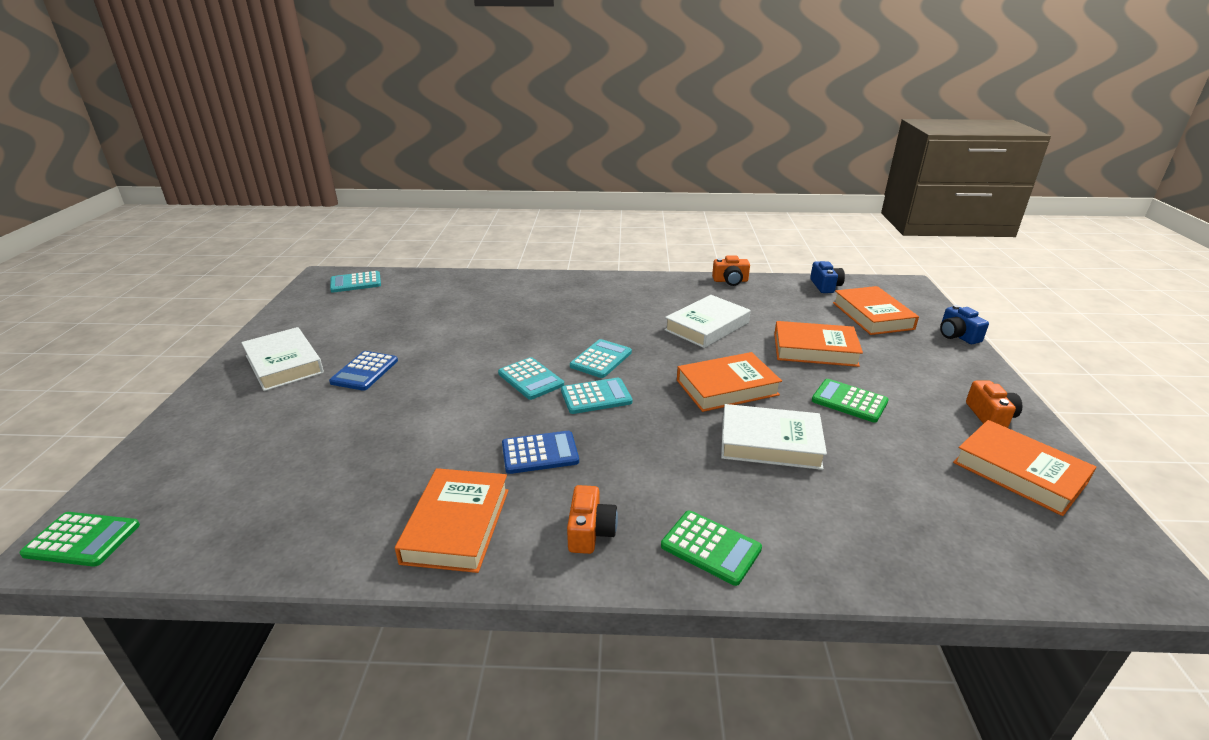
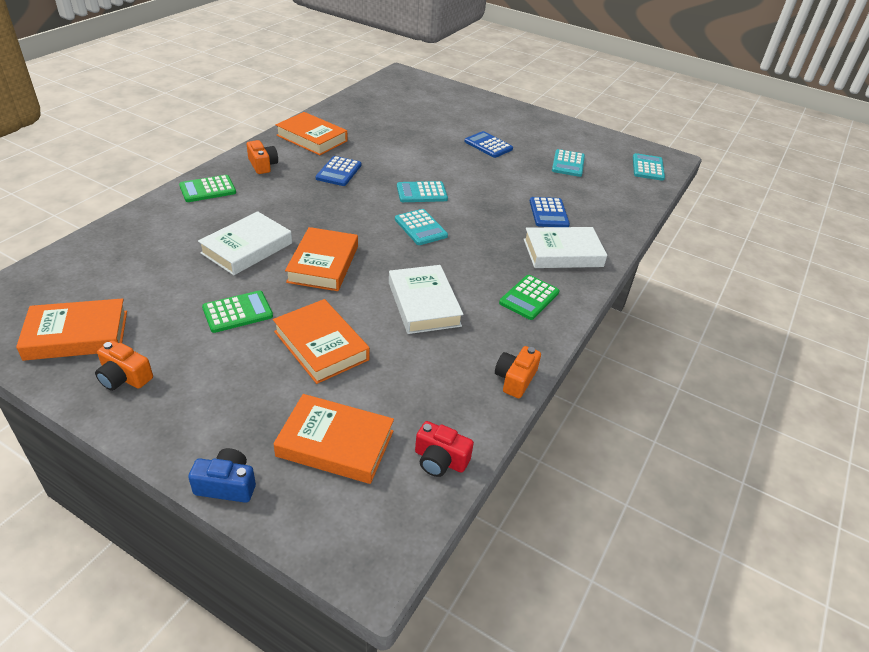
camera: 115 degrees right, 10 degrees up
(82, 540) = (400, 76): green calculator -> green calculator (529, 298)
(284, 364) = (521, 126): white book -> white book (562, 253)
(499, 309) = (548, 213): none -> blue calculator
(590, 531) = (263, 165): orange camera -> orange camera turned 150 degrees counterclockwise
(596, 397) = (374, 208): turquoise calculator -> turquoise calculator (568, 164)
(815, 349) = (321, 345): orange book -> orange book turned 75 degrees counterclockwise
(825, 286) = (440, 460): blue camera -> red camera

